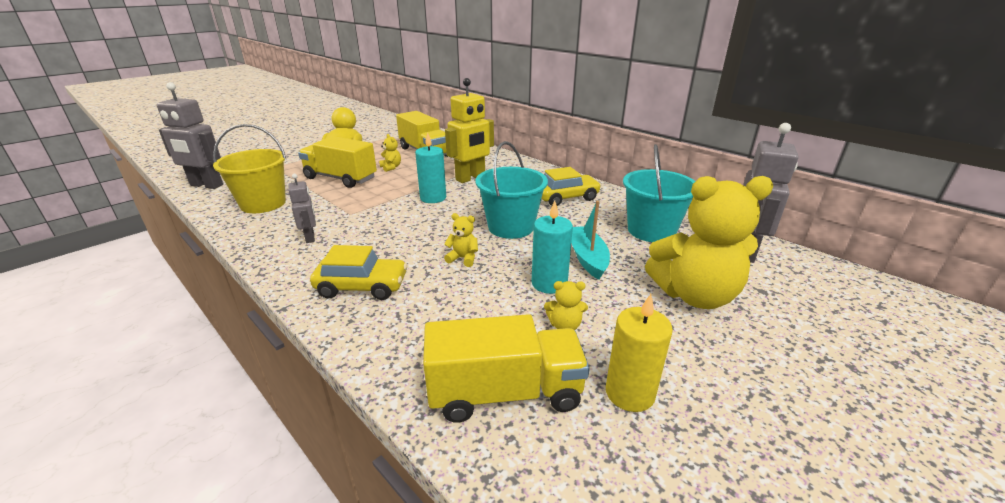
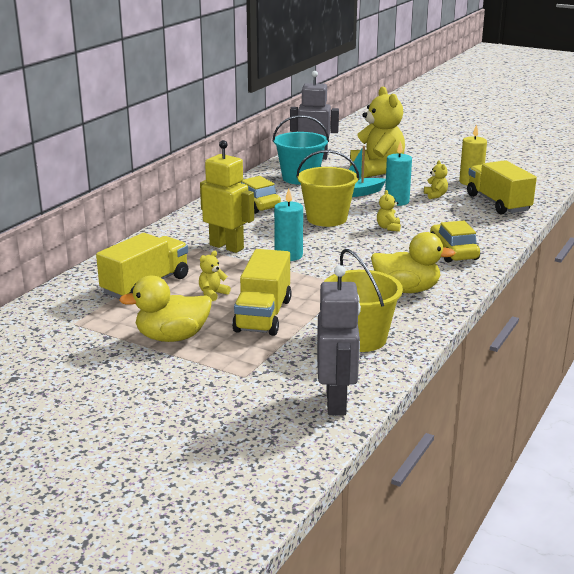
camera: 105 degrees left, 5 degrees down
(310, 237) = (406, 290): grey robot -> yellow duck
(511, 227) = (327, 218): turquoise bucket -> yellow bucket

